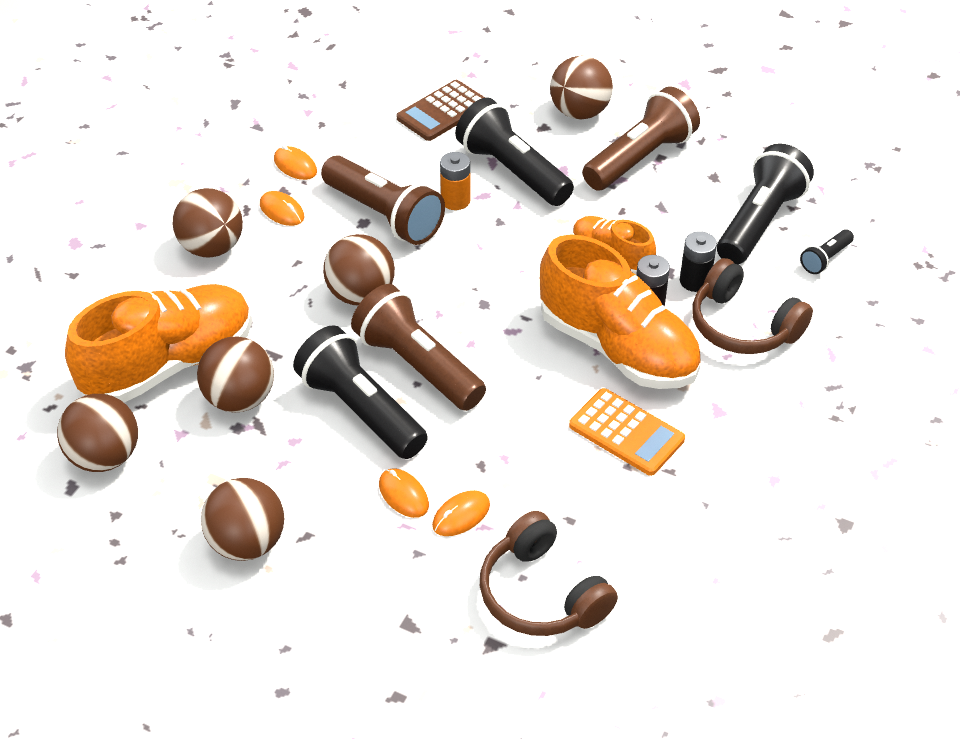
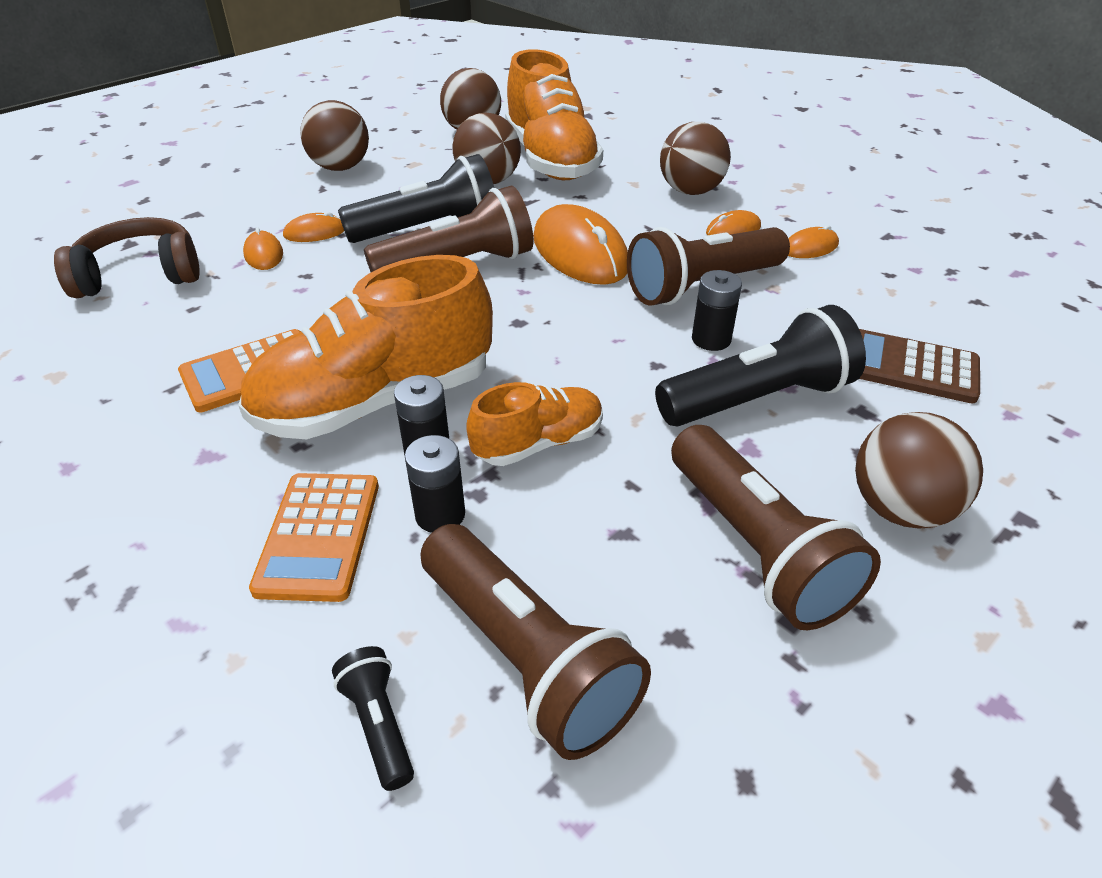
camera: 110 degrees right, 5 degrees down
(361, 295) = (580, 252): brown ball -> orange mouse
(442, 111) = (910, 367): brown calculator -> brown calculator turned 45 degrees counterclockwise
(455, 200) = (711, 339): orange battery -> black battery
(743, 326) = (319, 536): brown headphones -> orange calculator
(759, 222) = (526, 657): black flashlight -> brown flashlight

